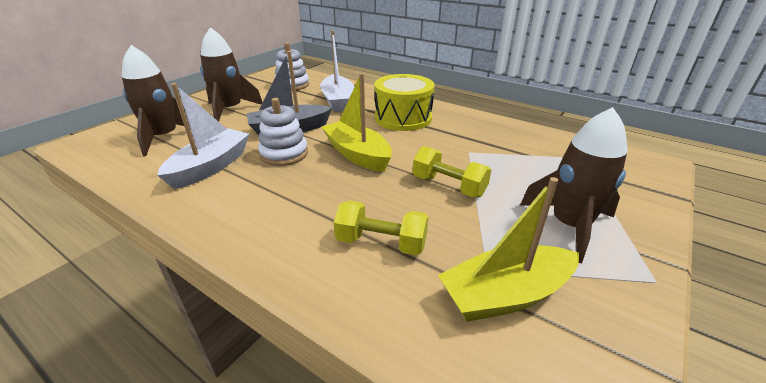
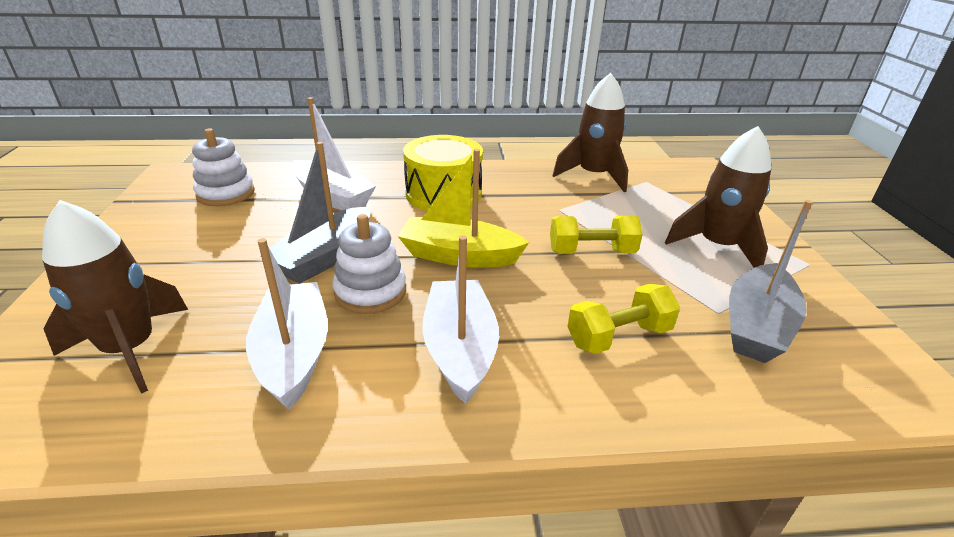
camera: 40 degrees left, 0 degrees up
(230, 110) = (182, 263): brown rocket -> brown rocket (593, 175)
(281, 201) = (460, 349): none -> white boat
(505, 295) = (756, 326): yellow boat -> grey boat

